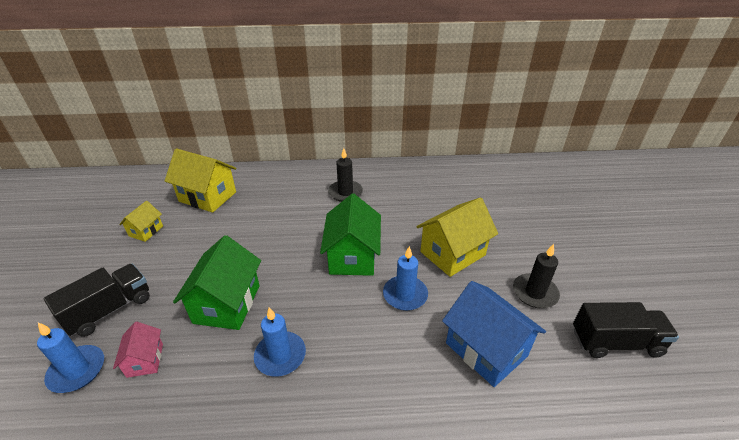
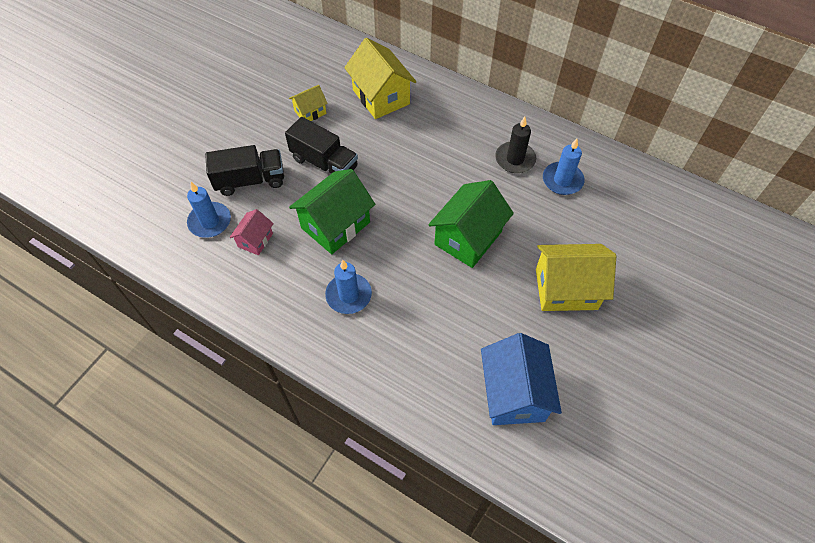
camera: 35 degrees right, 20 degrees up
(405, 295) = (485, 303): blue candle -> blue candle (562, 180)
(535, 293) = (610, 375): black candle -> none
(615, 342) = (639, 464): black truck -> black truck (324, 163)

